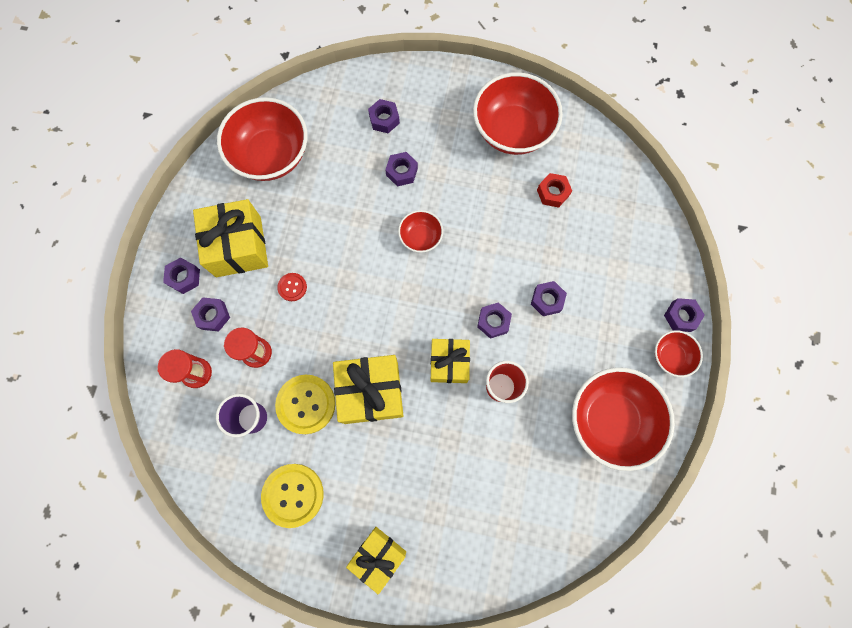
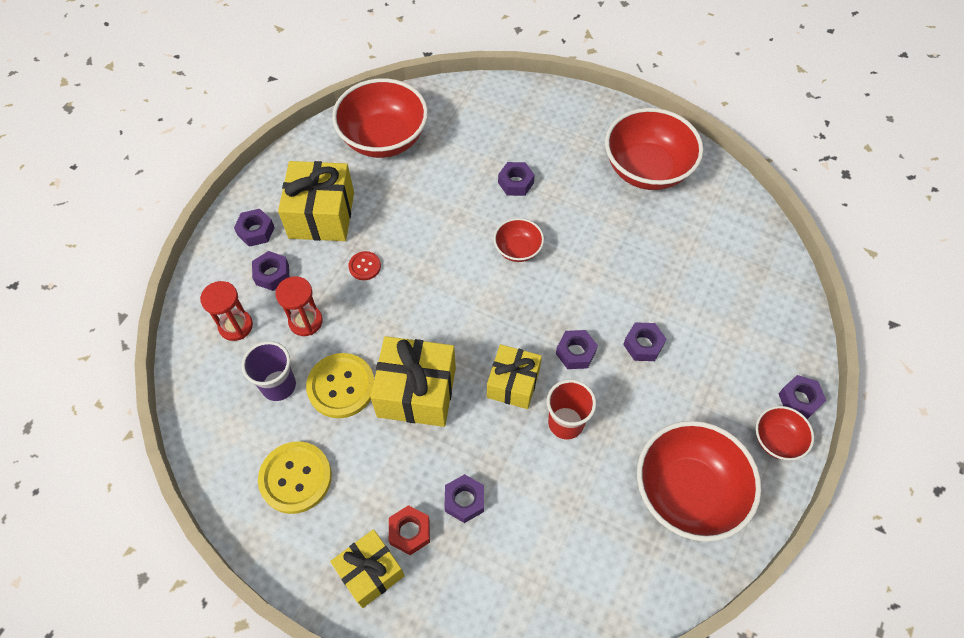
camera: 15 degrees right, 15 degrees down
(384, 119) = (511, 131): purple nut -> purple nut (464, 500)
(552, 193) = (677, 238): red nut -> red nut (410, 532)

